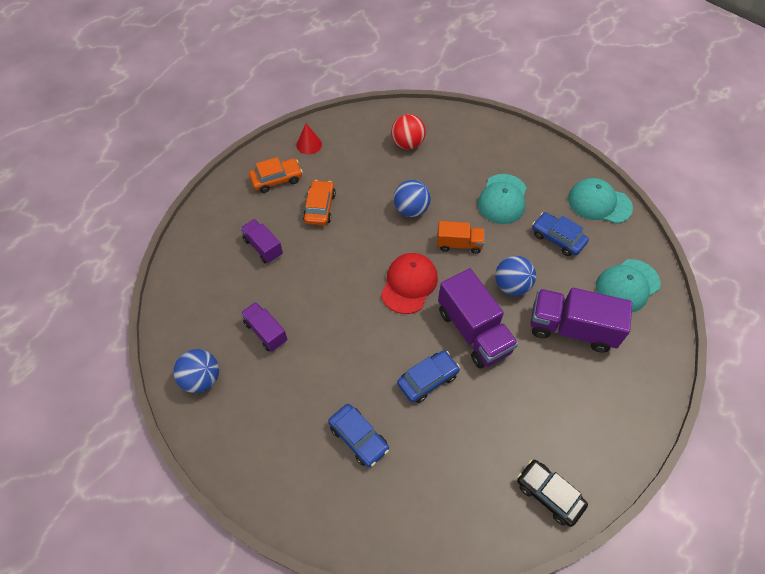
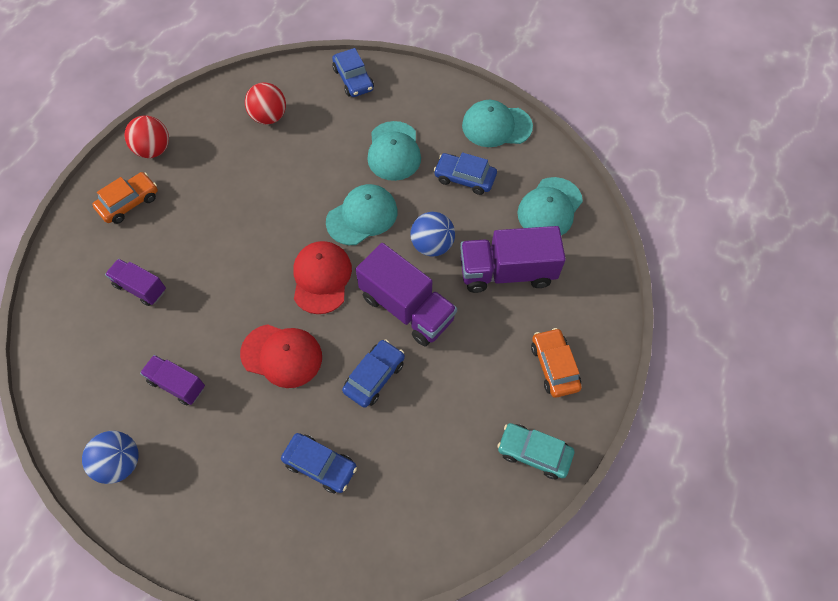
camera: 20 degrees left, 5 degrees up
(309, 144) = (154, 150): red cone -> red ball
(319, 207) = (191, 221): orange car -> orange car (554, 366)
(356, 336) = (282, 355): none -> red cap
(411, 209) = (297, 192): blue ball -> none
(459, 244) = (362, 216): orange truck -> turquoise cap
(486, 132) = (353, 79): none -> blue car
(549, 494) = (534, 453): black car -> turquoise car

